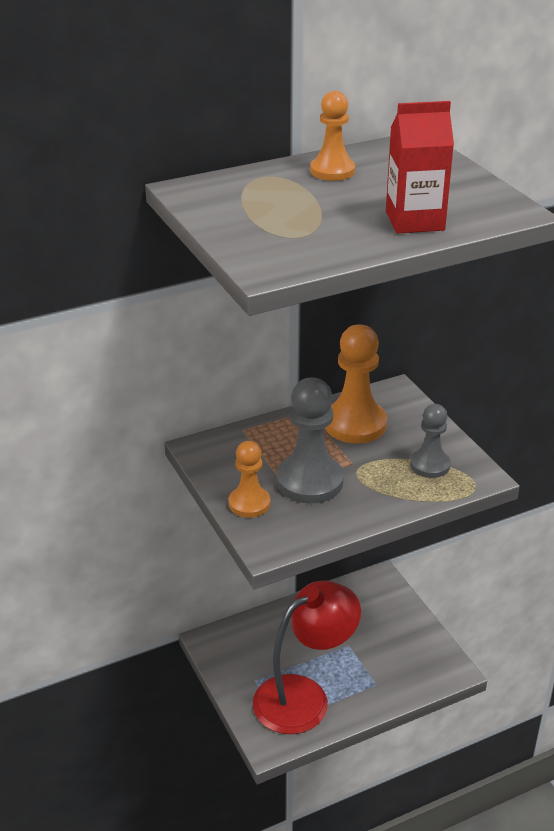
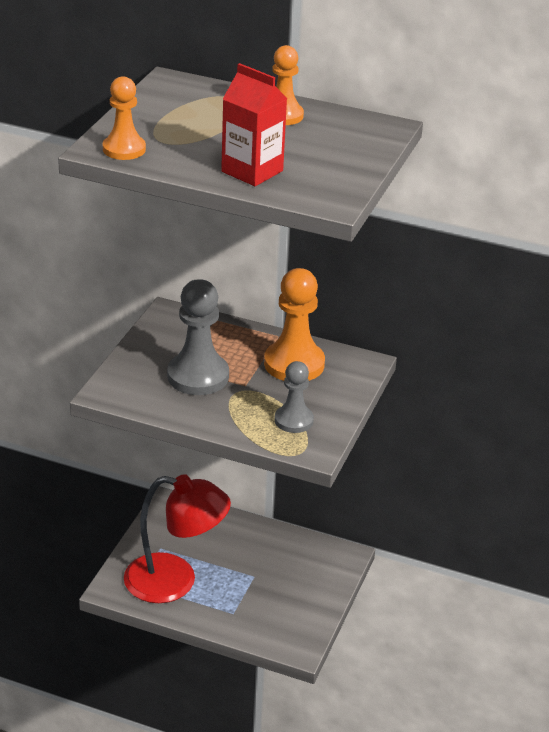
camera: 45 degrees right, 0 degrees up
(249, 503) = (139, 363): orange pawn -> orange pawn (124, 149)

